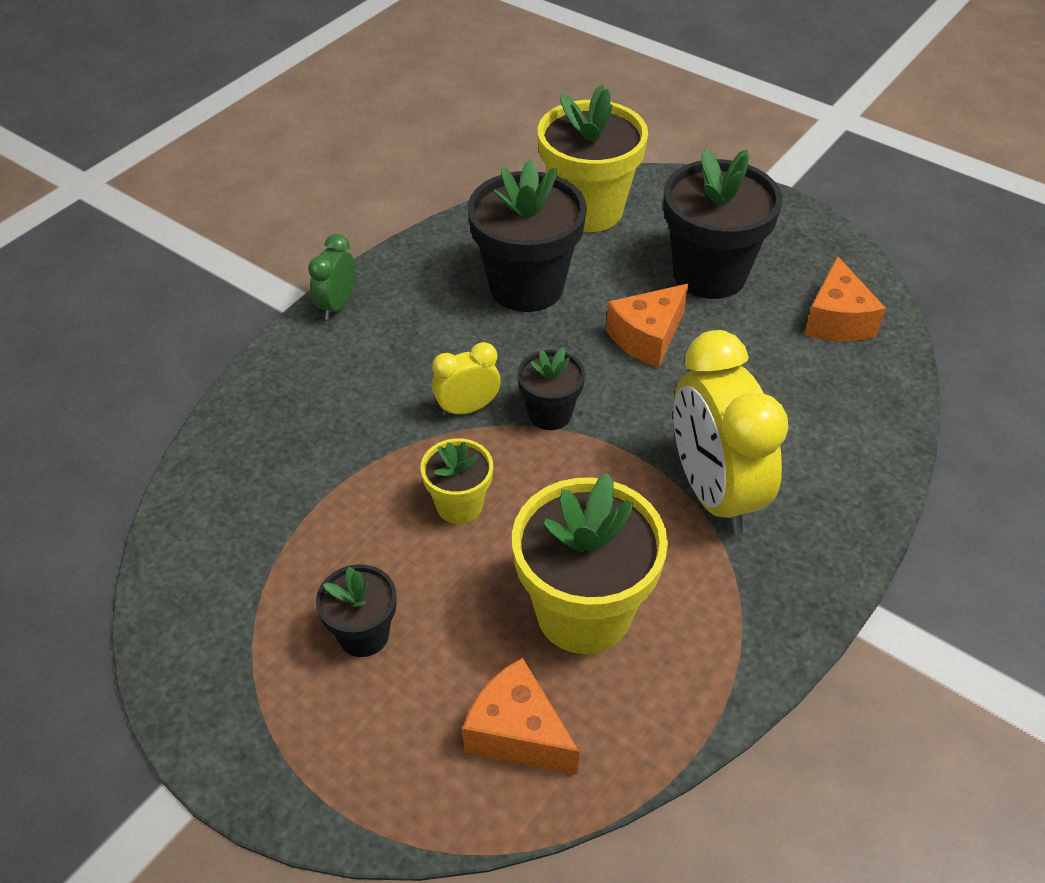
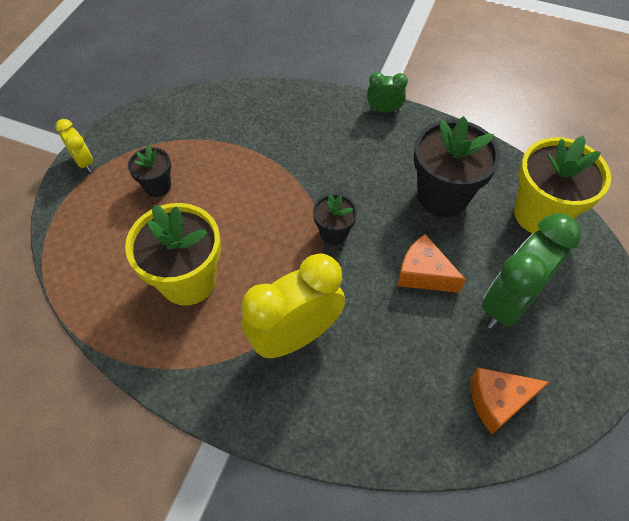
camera: 75 degrees right, 10 degrees up
(459, 505) = (250, 205): yellow flower pot -> none
(467, 408) = (324, 191): yellow clock -> yellow clock (84, 162)
(517, 733) = (108, 265): orange cheese -> none
(709, 274) = (508, 303): black flower pot -> green clock

